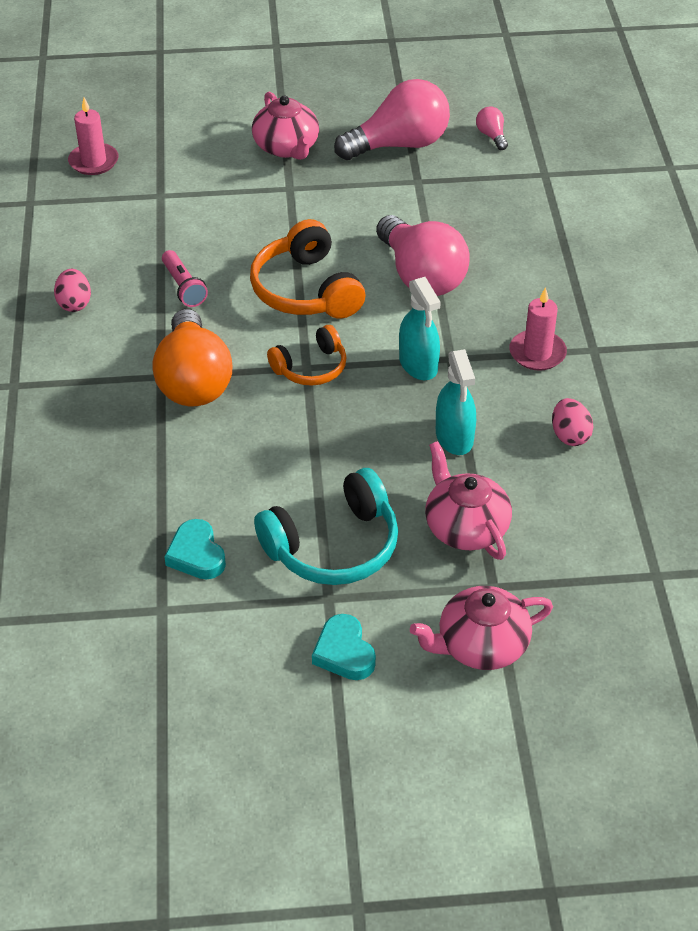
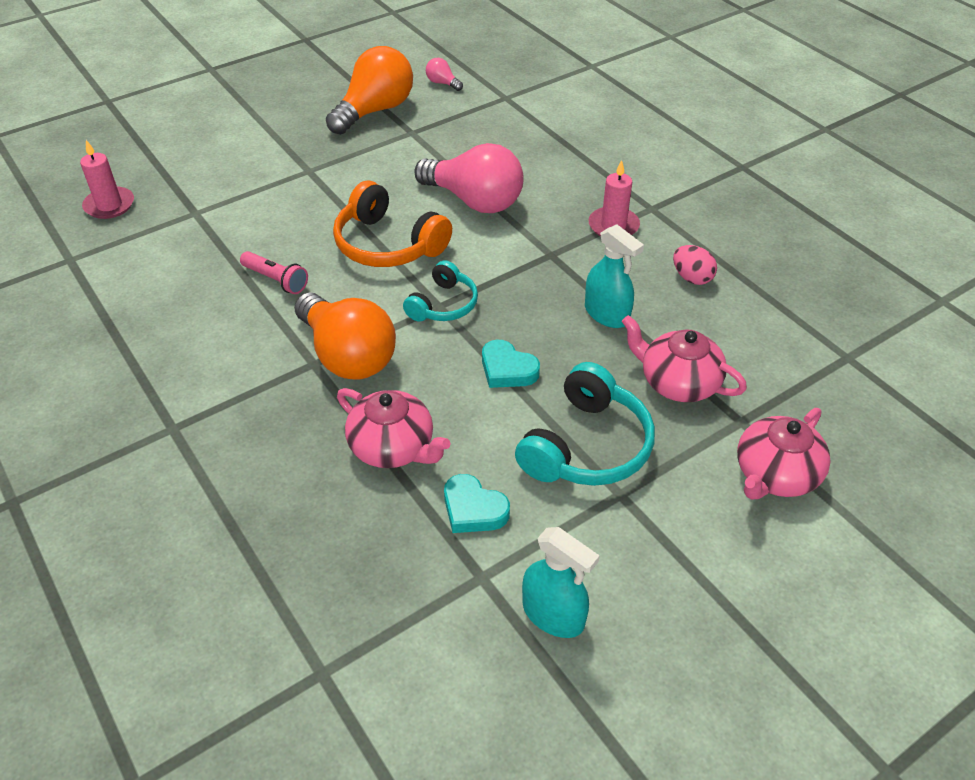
camera: 30 degrees left, 0 degrees up
(74, 303) = (181, 331): pink egg -> none
(287, 147) = (281, 141): pink teapot -> pink teapot (393, 447)
(311, 368) = (443, 305): orange headphones -> turquoise headphones
(344, 652) = (674, 536): turquoise heart -> turquoise heart (507, 369)
(399, 145) = (375, 111): pink light bulb -> orange light bulb
(418, 364) = (529, 269): turquoise spray bottle -> turquoise spray bottle (553, 615)

